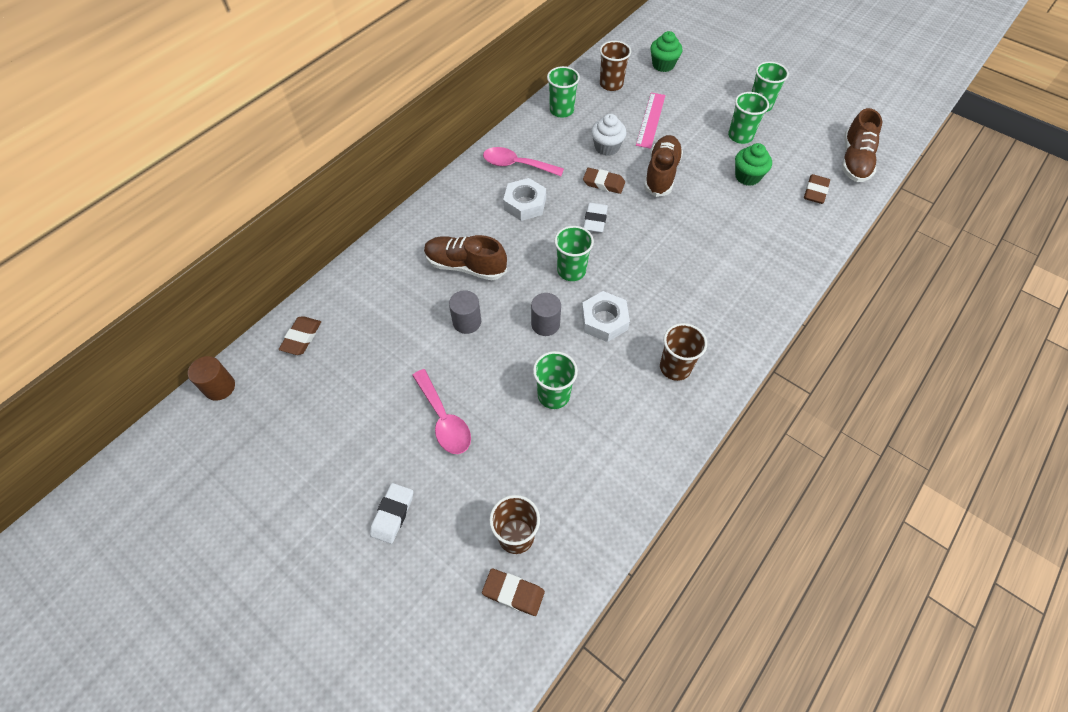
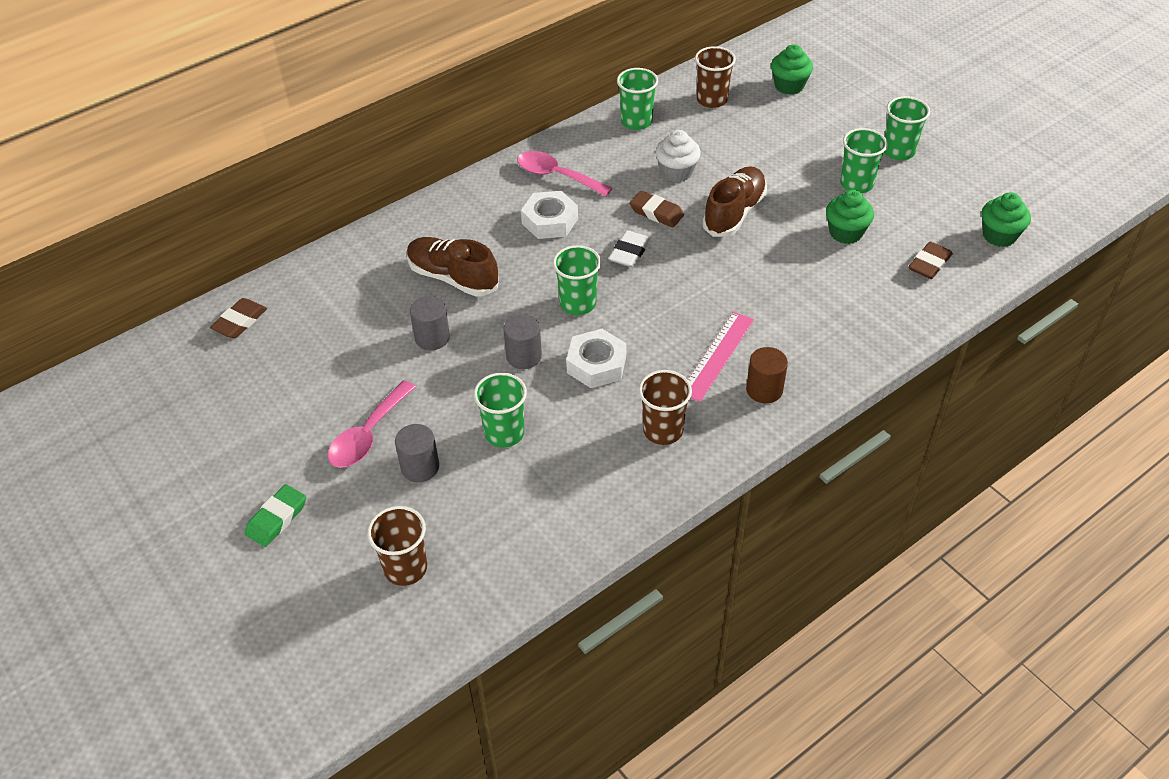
camera: 15 degrees right, 10 degrees down
(220, 387) = (135, 356): brown cylinder -> brown cylinder (764, 390)
(392, 514) = (277, 518): white eraser -> green eraser
(444, 419) = (368, 434): pink spoon -> pink spoon turned 45 degrees clockwise
(496, 440) = (420, 467): none -> grey cylinder
(513, 593) = (381, 624): brown eraser -> none
(650, 120) = (746, 148): pink ruler -> pink ruler (717, 356)
(854, 161) = (999, 235): brown shoe -> green cupcake

